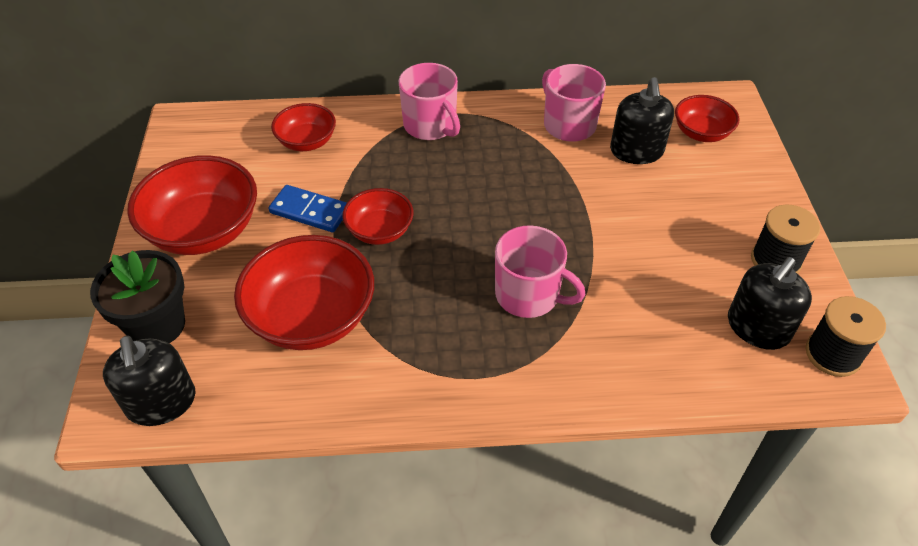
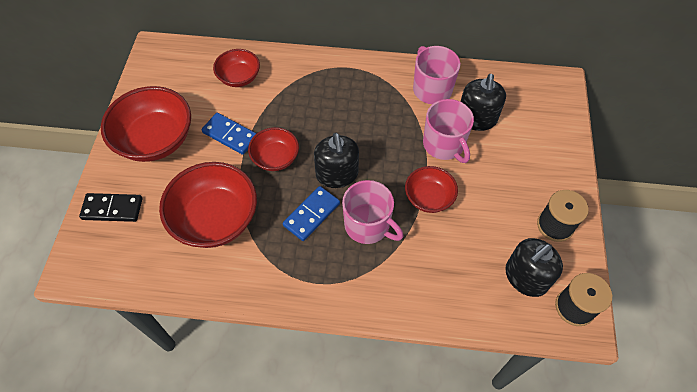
camera: 10 degrees right, 10 degrees up
(157, 325) = (112, 208): black flower pot -> black domino
(161, 402) = (106, 266): black soap dispenser -> black soap dispenser (337, 174)
(430, 125) = (330, 76): pink mug -> pink mug (444, 144)
(447, 293) = (311, 214): none -> blue domino
(701, 133) = (530, 110): red bowl -> red bowl (429, 198)

